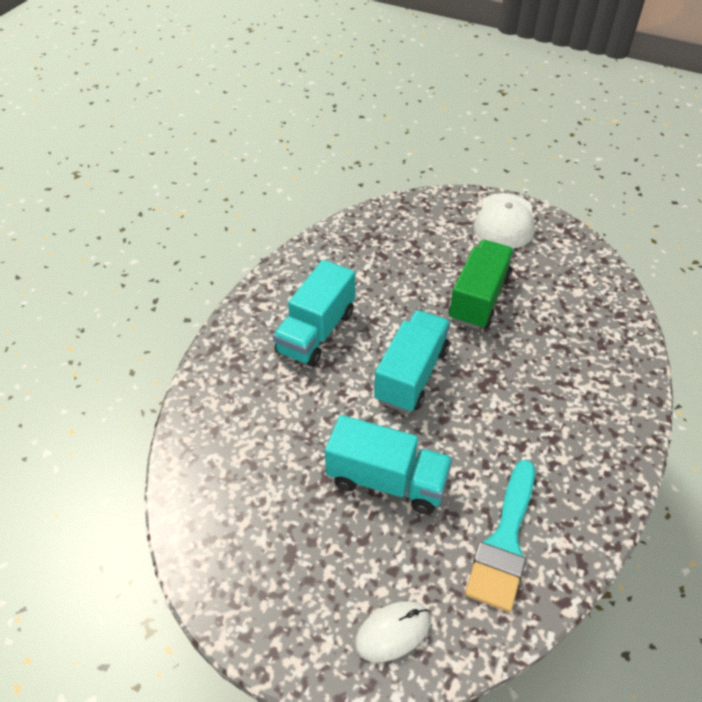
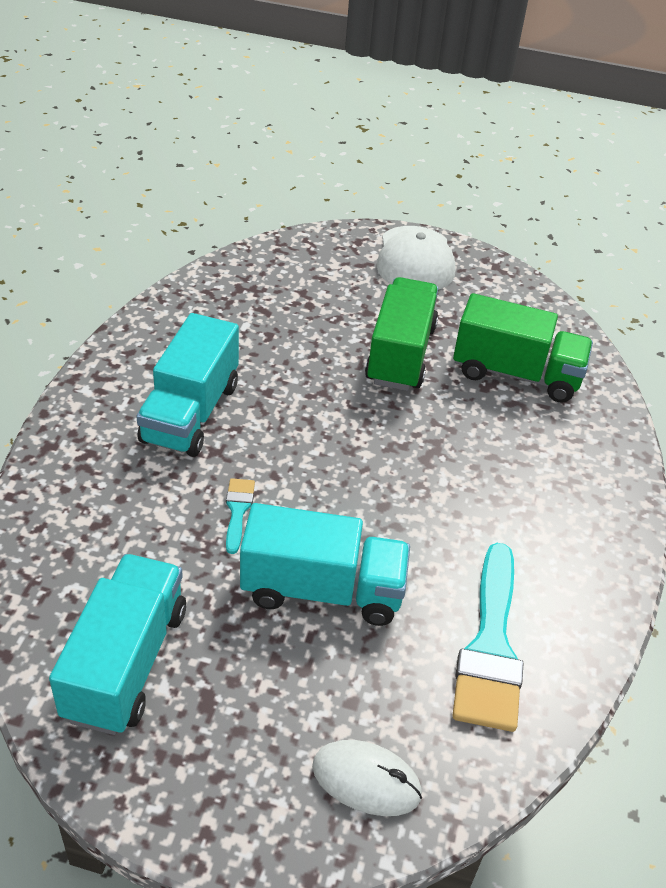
camera: 15 degrees left, 5 degrees down
(337, 411) = (238, 510): none -> turquoise brush
(392, 632) = (366, 780): white mouse -> white mouse turned 60 degrees clockwise
(411, 375) = (330, 455): turquoise truck -> turquoise truck (126, 663)
(566, 322) = (516, 374): none -> green truck

